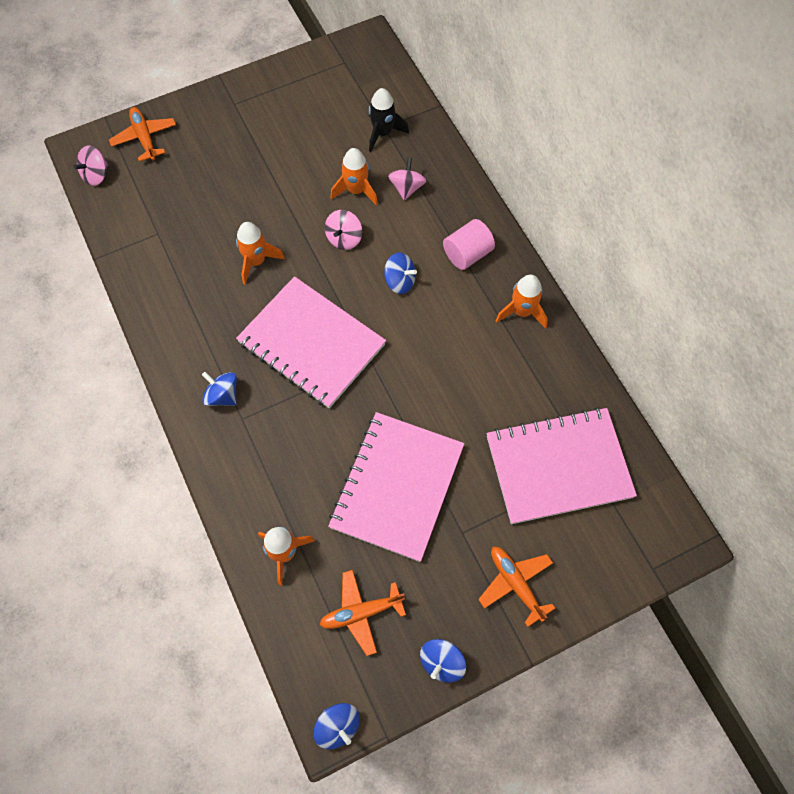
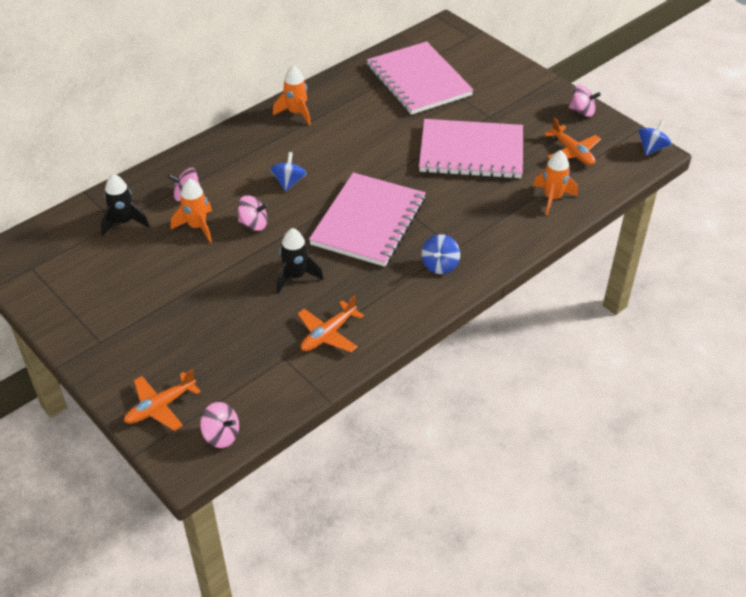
camera: 105 degrees left, 20 degrees down
(256, 261) = (296, 276): orange rocket -> black rocket
(442, 662) = (582, 111): blue spinning top -> pink spinning top
(467, 254) = (249, 149): pink cylinder -> none
(515, 584) = (512, 88): orange plane -> orange plane (328, 334)

